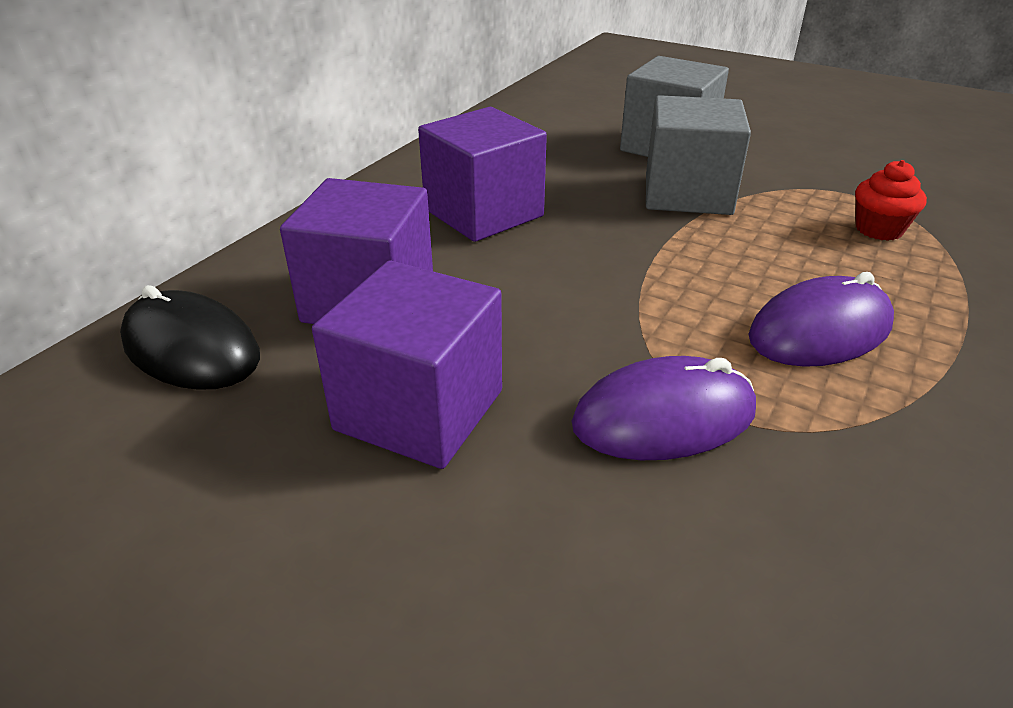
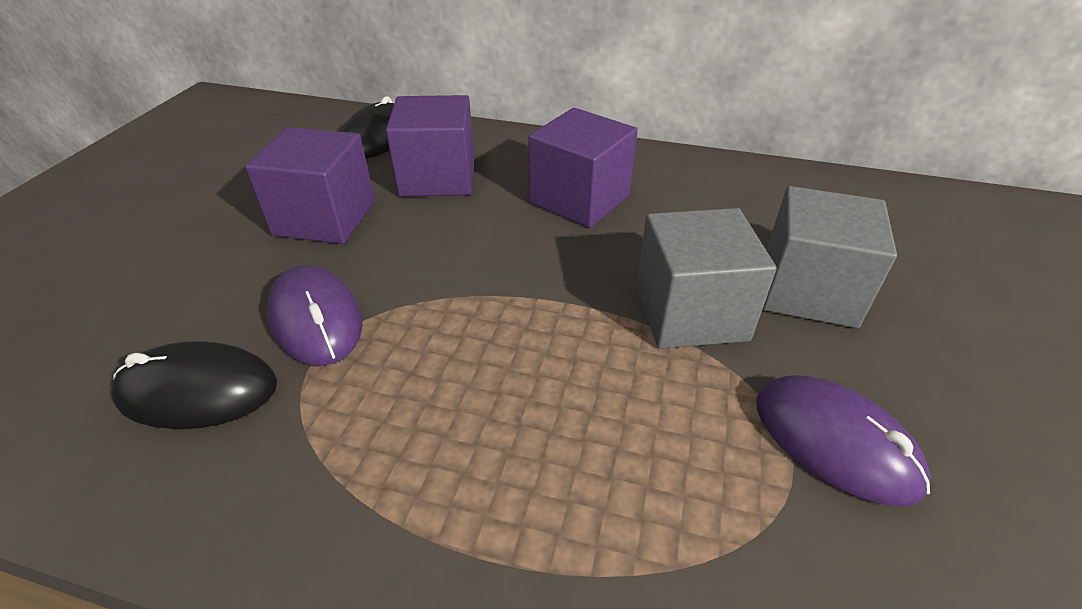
camera: 75 degrees right, 5 degrees up
(798, 527) = (198, 391): none -> black mouse
(820, 331) = (443, 415): purple mouse -> purple mouse (834, 442)
(878, 229) = (694, 489): red cupcake -> none

